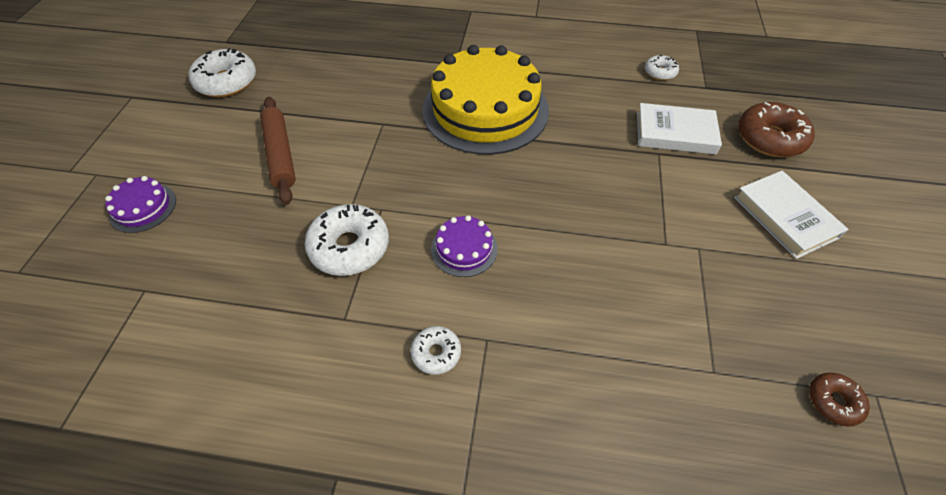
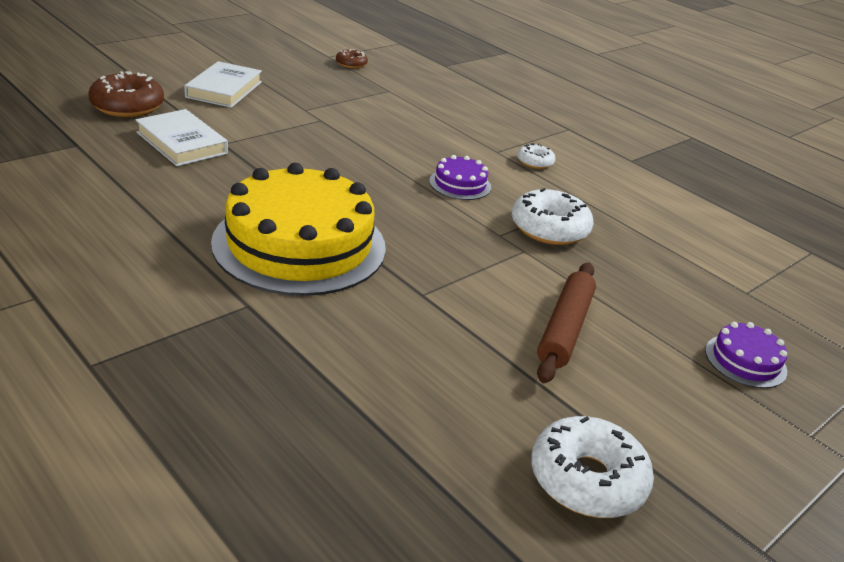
camera: 145 degrees left, 20 degrees down
(660, 72) = (79, 173): white donut -> none

